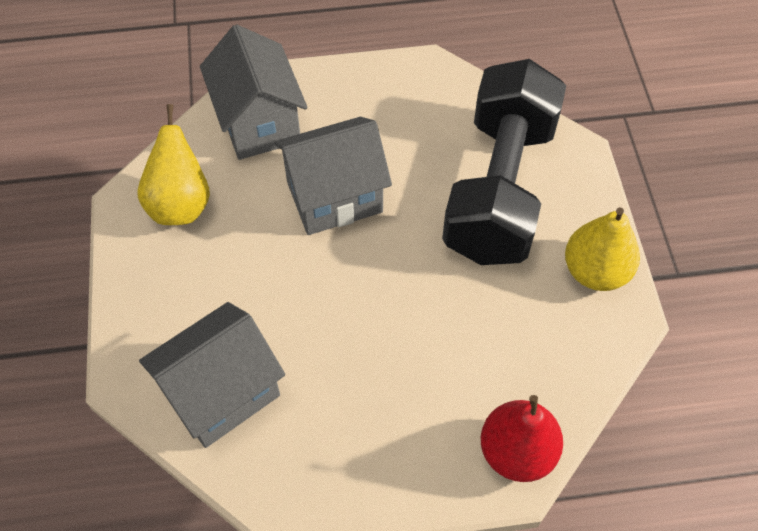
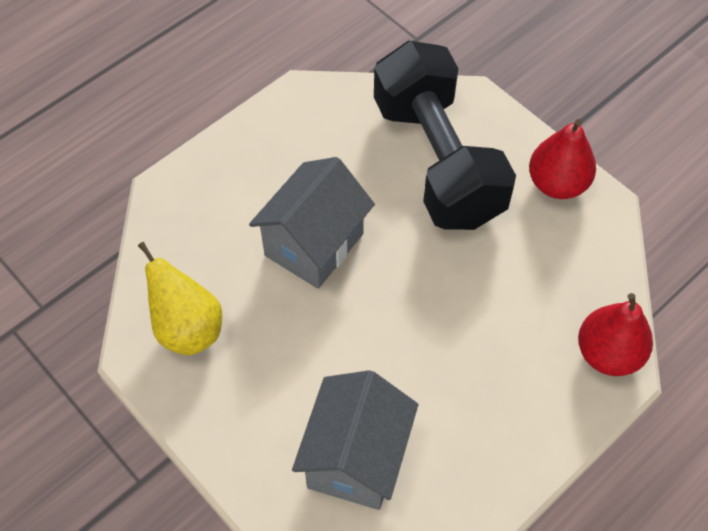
camera: 35 degrees left, 0 degrees up
(259, 123) = (197, 219): grey house -> none
(595, 271) = (557, 184): yellow pear -> red pear

